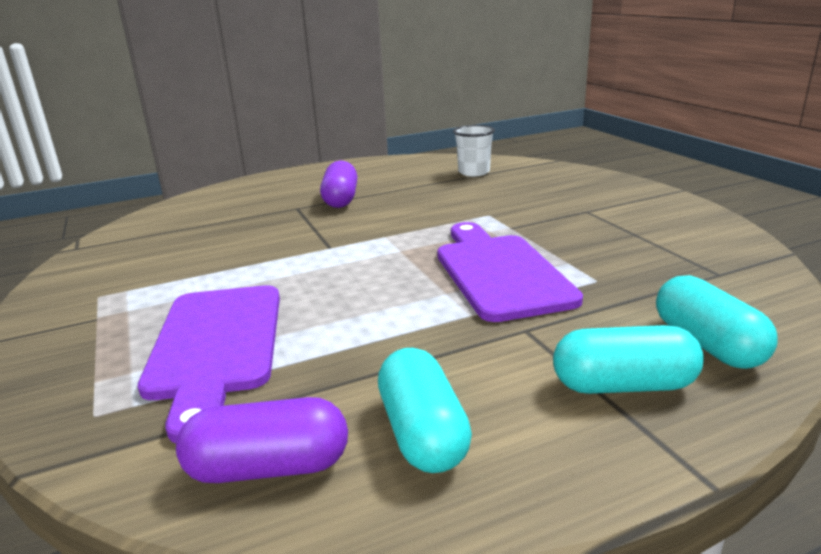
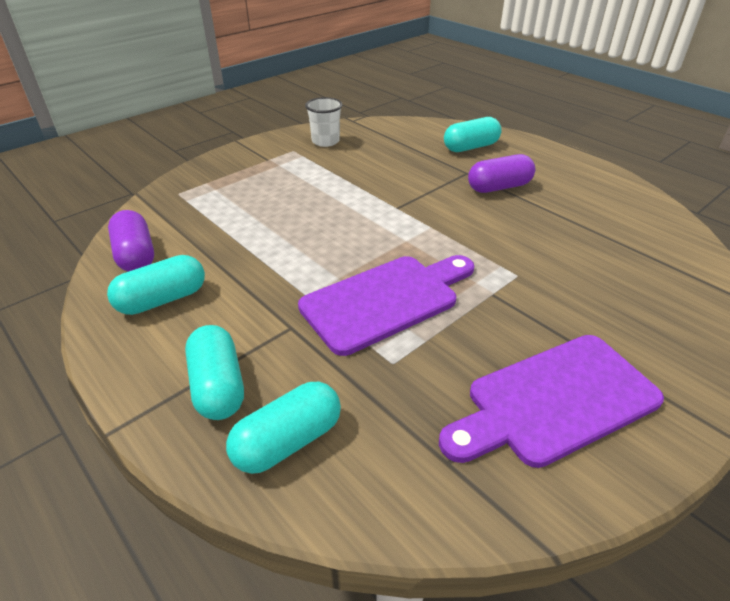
camera: 70 degrees right, 15 degrees up
(216, 346) = (245, 205): purple cutting board -> purple cutting board (555, 401)
(247, 198) = (470, 147): none -> turquoise capsule
(474, 172) = (641, 246): white cup -> white cup (325, 141)

